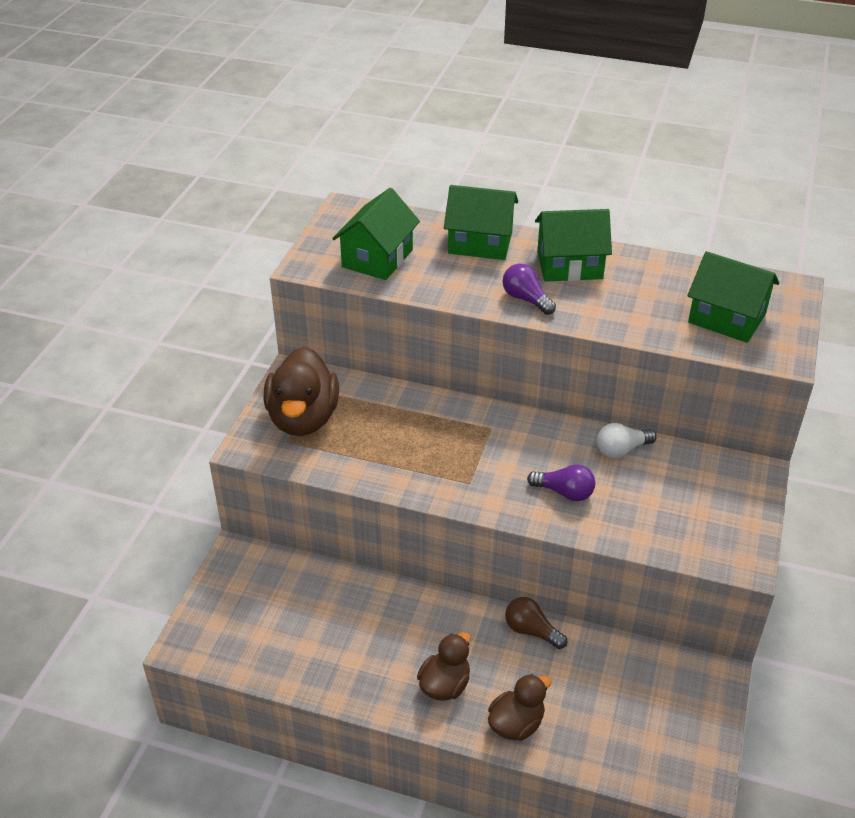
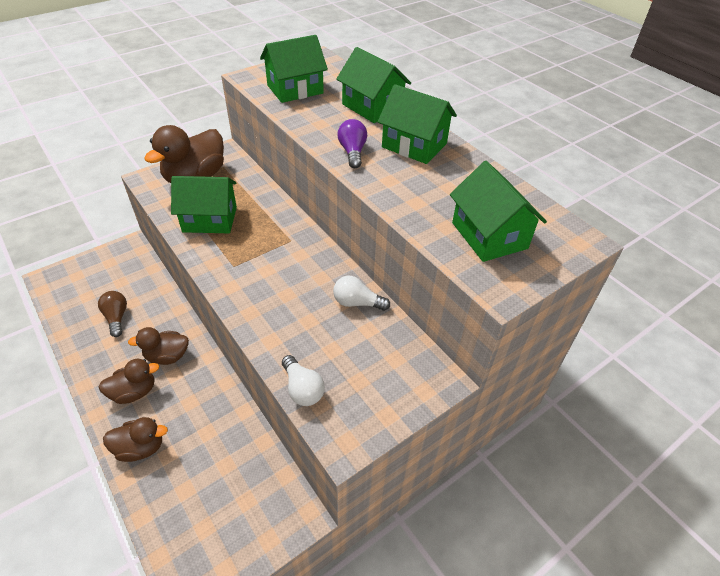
camera: 35 degrees right, 5 degrees up
(382, 452) = (210, 219): none -> green house
(434, 633) = (167, 356): none -> brown duck
(531, 631) = (221, 394): brown light bulb -> brown light bulb (116, 317)
(564, 492) = (282, 308): purple light bulb -> none
(665, 545) = (302, 389): none -> white light bulb

